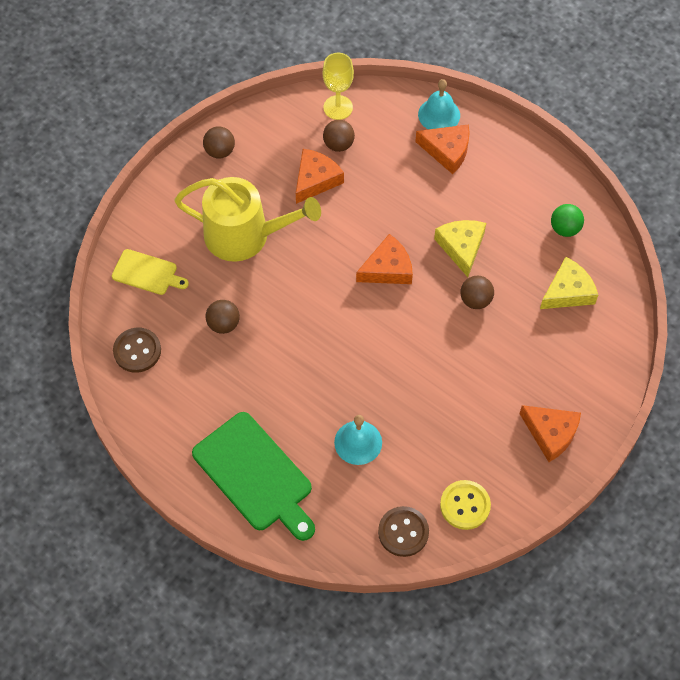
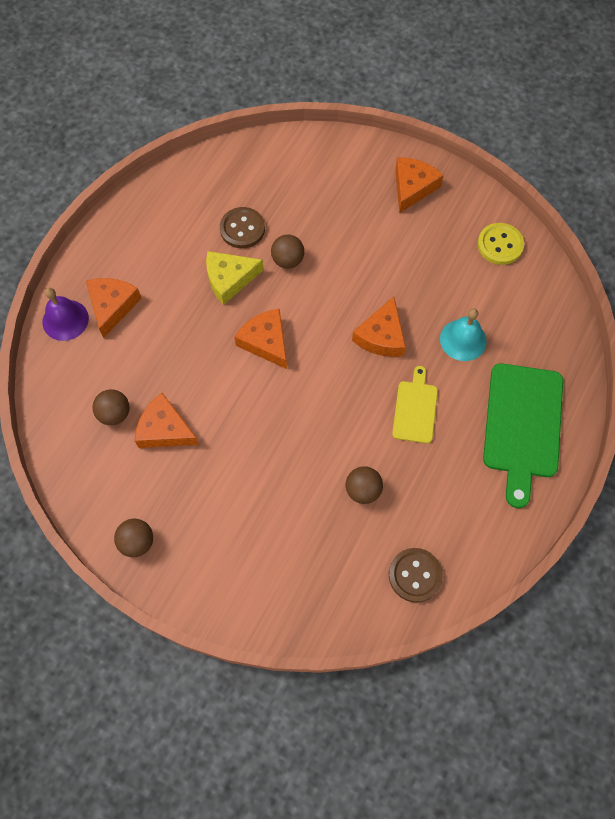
camera: 100 degrees left, 5 degrees up
(147, 273) = (315, 588): yellow cutting board -> yellow cutting board (415, 409)
(245, 235) = (248, 490): yellow watering can -> none
(255, 475) = (522, 425): green cutting board -> green cutting board turned 150 degrees clockwise
(338, 107) = (63, 423): yellow goblet -> none
(375, 369) = (381, 336): none -> orange cheese
(403, 532) = (540, 290): brown button -> brown button (242, 229)
(439, 115) = (65, 320): turquoise bell -> purple bell
(565, 229) = (194, 195): green ball -> none
(568, 292) = (264, 187): yellow cheese -> none

